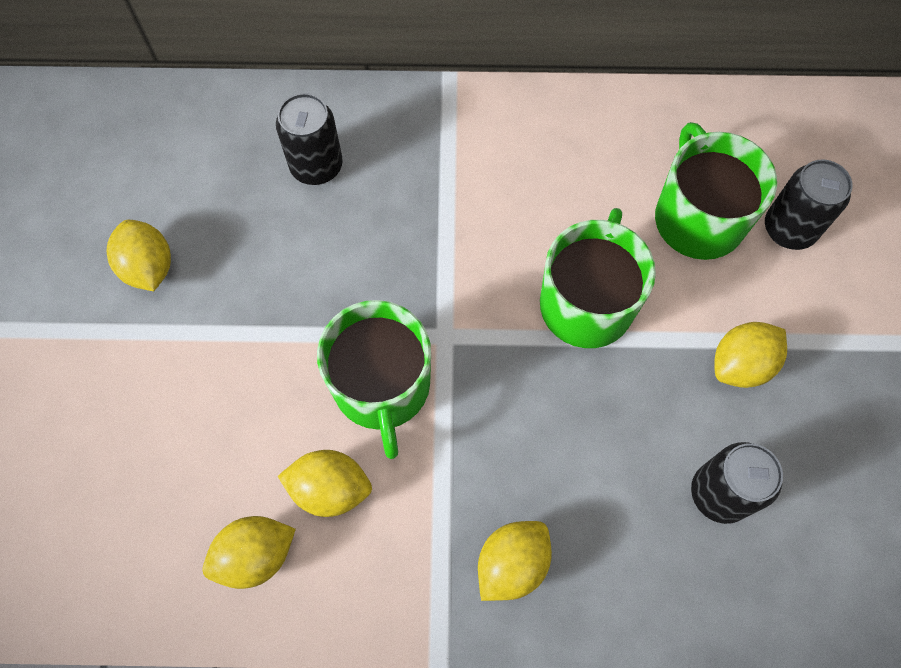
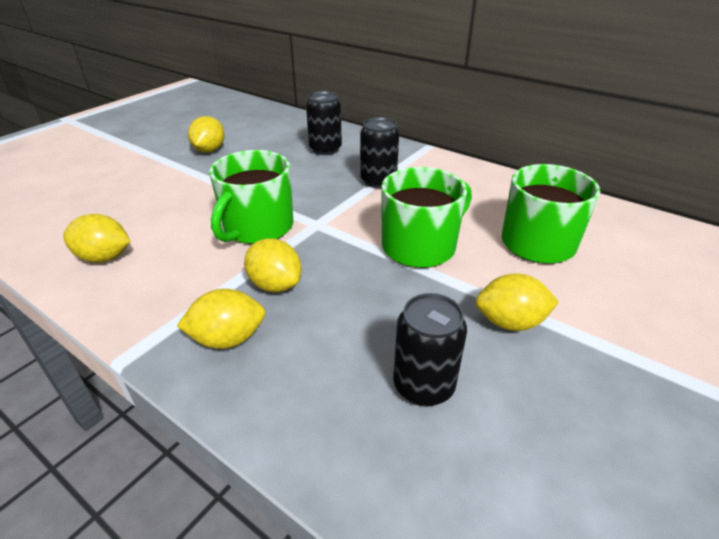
camera: 35 degrees right, 30 degrees down
(330, 489) = (177, 251): yellow lemon -> yellow lemon (275, 285)
(789, 229) = (611, 273): black can -> black can (378, 181)

